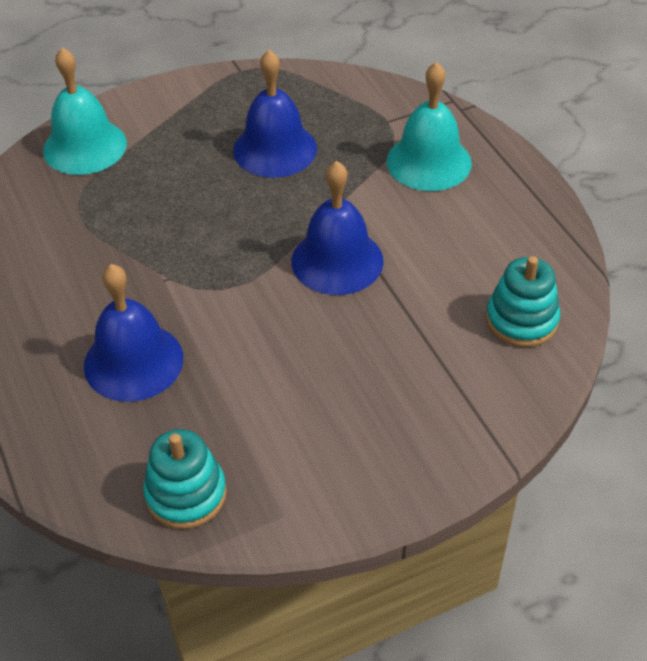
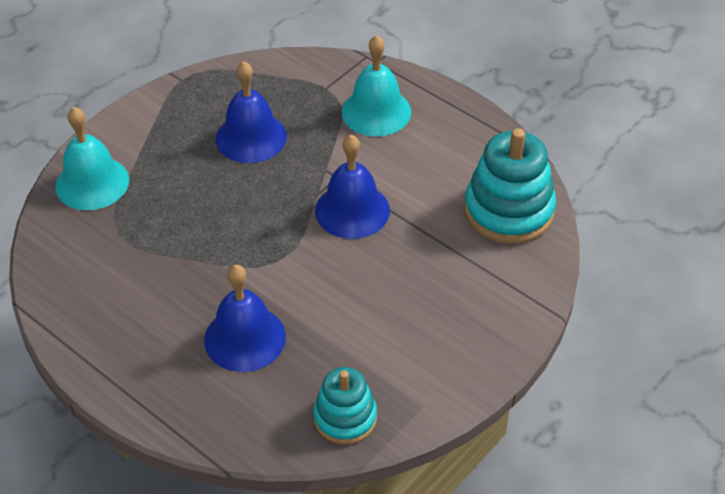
camera: 25 degrees left, 0 degrees up
(521, 320) = (509, 211): turquoise stacking toy -> turquoise stacking toy, size x1.61

